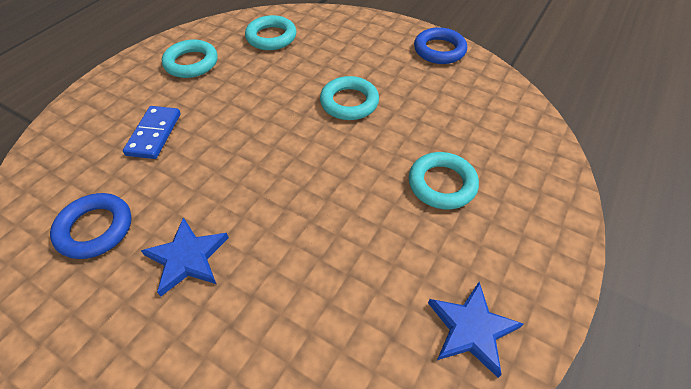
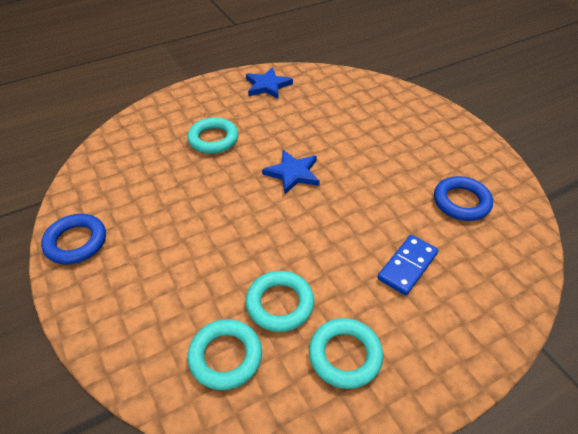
camera: 150 degrees left, 5 degrees down
(187, 258) = (399, 162): blue star -> blue star (293, 173)
(349, 102) = (216, 222): turquoise ring -> turquoise ring (280, 304)

